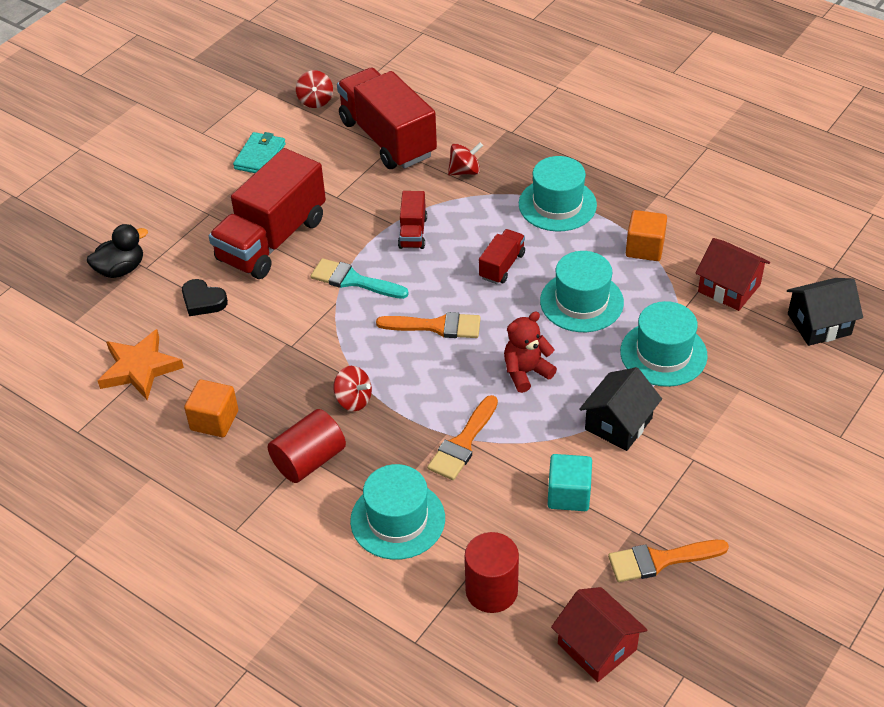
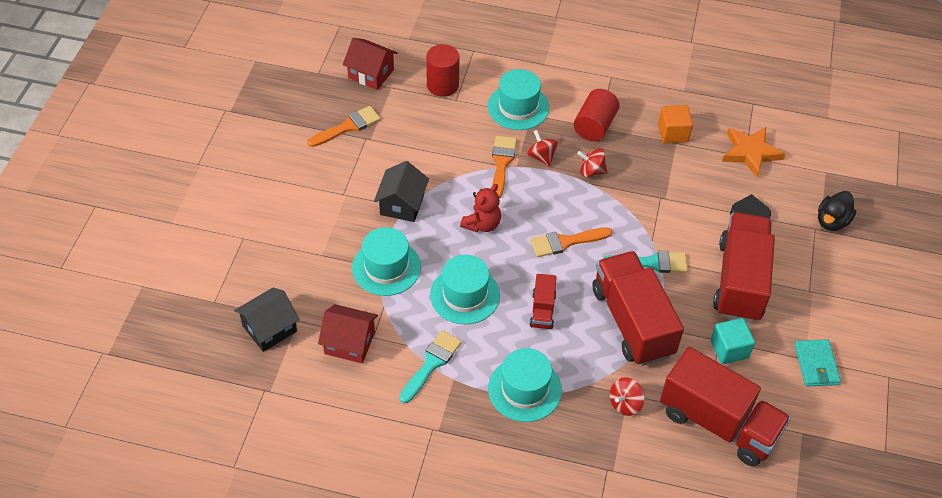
camera: 155 degrees right, 5 degrees up
(315, 101) = (818, 451): red spinning top -> red spinning top (541, 157)
(413, 232) = (632, 322): red truck -> red truck, size x2.15
(569, 494) = (418, 149): turquoise cube -> turquoise cube (729, 349)
(644, 248) = (431, 363): orange cube -> turquoise brush

